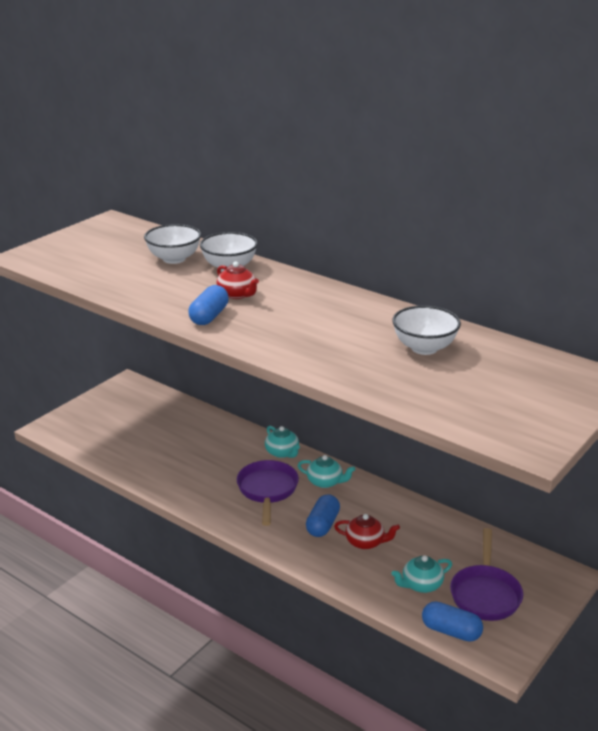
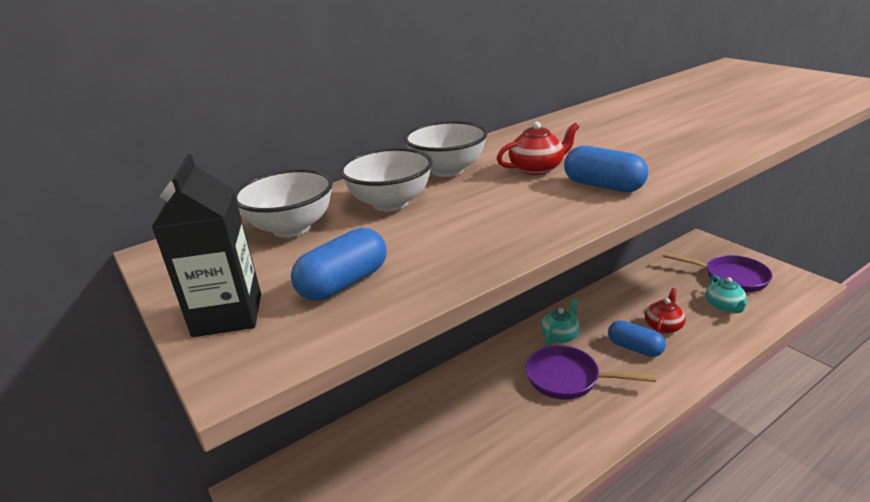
camera: 70 degrees left, 0 degrees up
(54, 246) = (228, 315): none -> black carton
(282, 453) = (497, 357): turquoise teapot -> none
(424, 348) = (688, 102): white bowl -> white bowl (291, 228)
(451, 631) = (784, 302): blue capsule -> blue capsule (344, 283)

